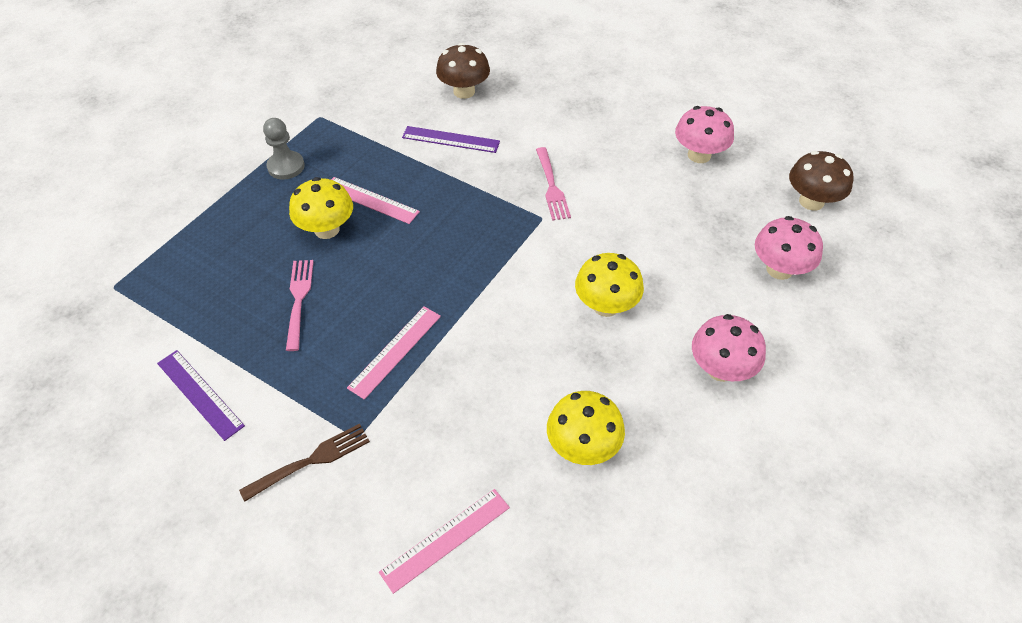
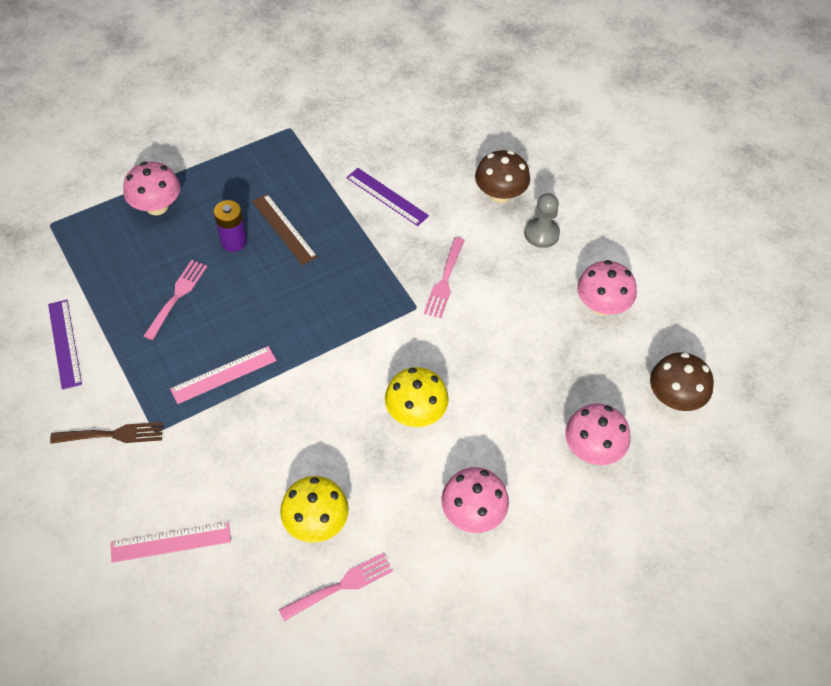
camera: 25 degrees right, 5 degrees up
(225, 228) = (157, 206): none -> pink mushroom
(286, 166) = (235, 167): grey pawn -> grey pawn (541, 233)
(327, 229) = (234, 242): yellow mushroom -> purple battery
(370, 200) = (284, 229): pink ruler -> brown ruler
(464, 91) = (429, 151): brown mushroom -> brown mushroom (500, 194)
(649, 496) = (340, 587): none -> pink fork

